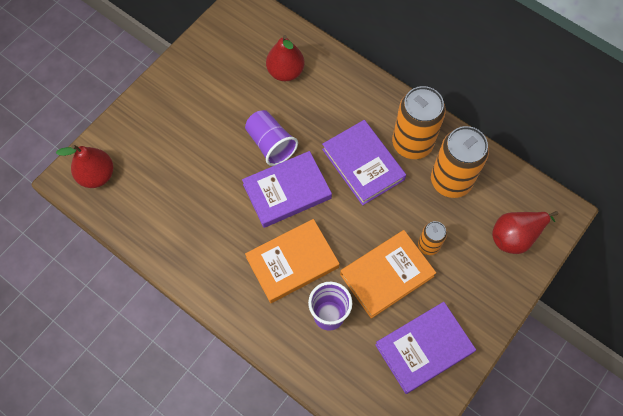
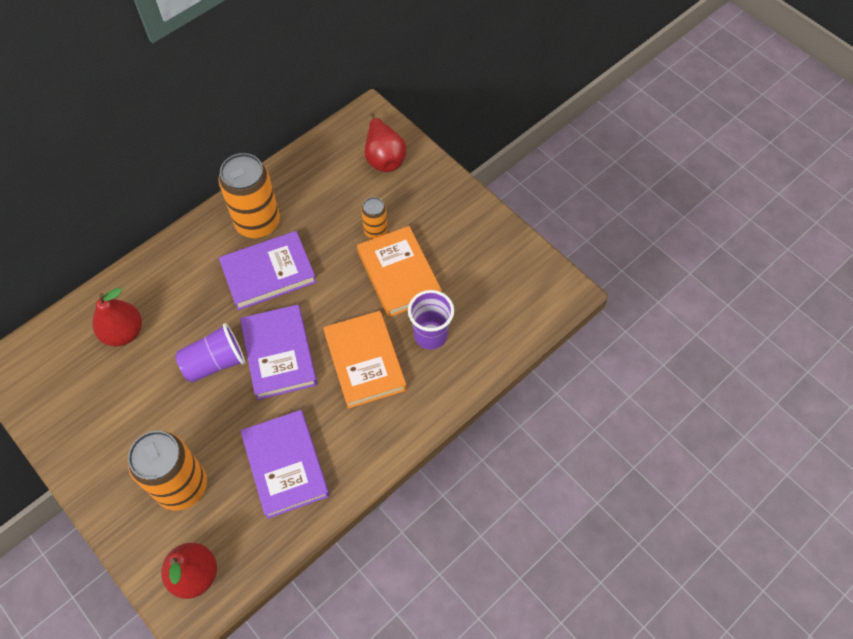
camera: 80 degrees left, 5 degrees down
(424, 348) = (480, 256): purple book -> purple book (285, 465)
(451, 180) = (310, 197): orange can -> orange can (182, 486)

